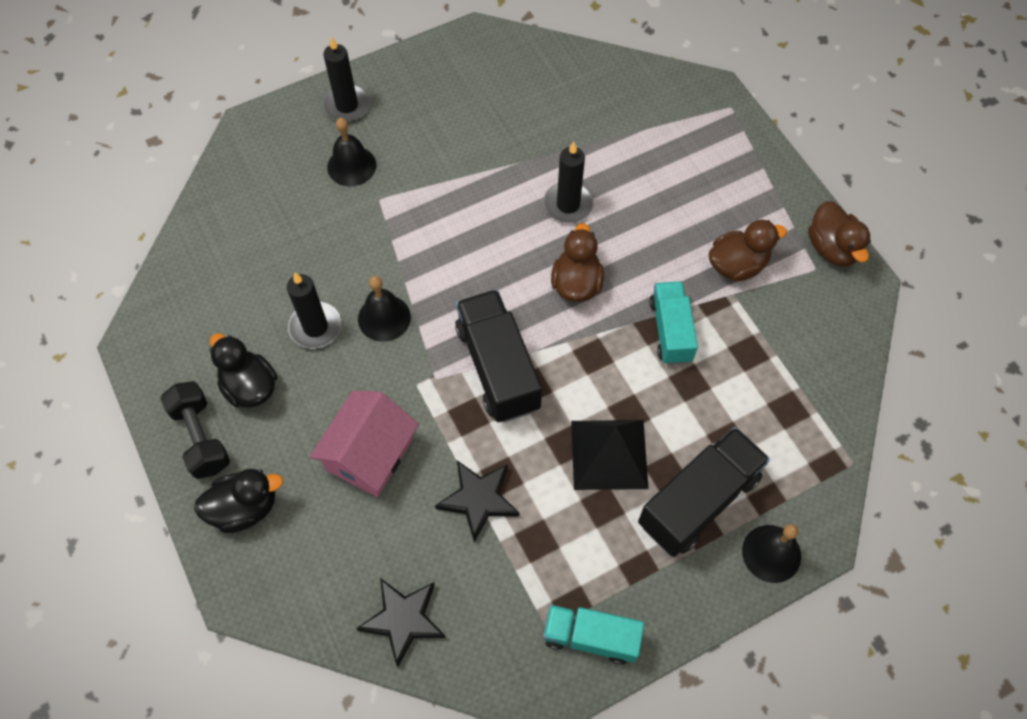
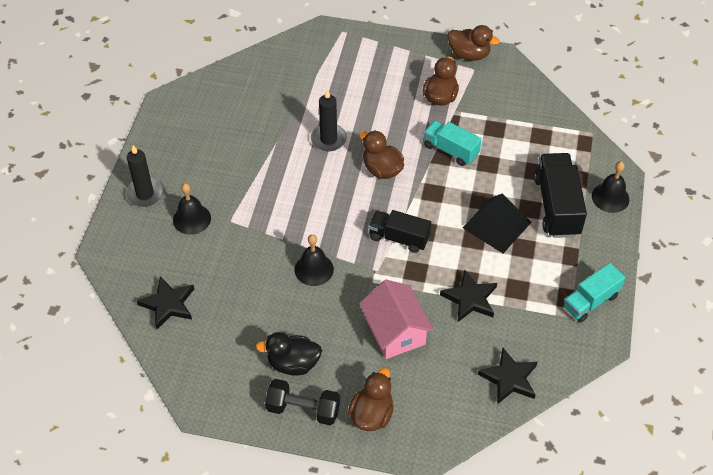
camera: 50 degrees left, 10 degrees down
(232, 225) = (168, 304): none -> black star
(244, 508) = (372, 414): black duck -> brown duck
(315, 327) = (286, 306): black candle -> none
(498, 367) = (399, 238): black truck -> black truck, size x0.66

